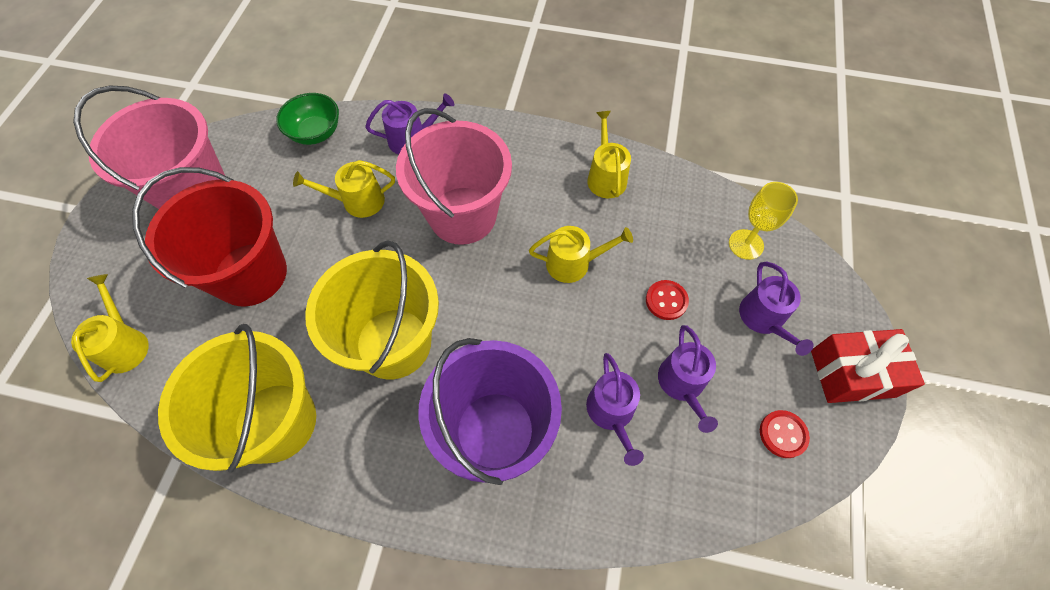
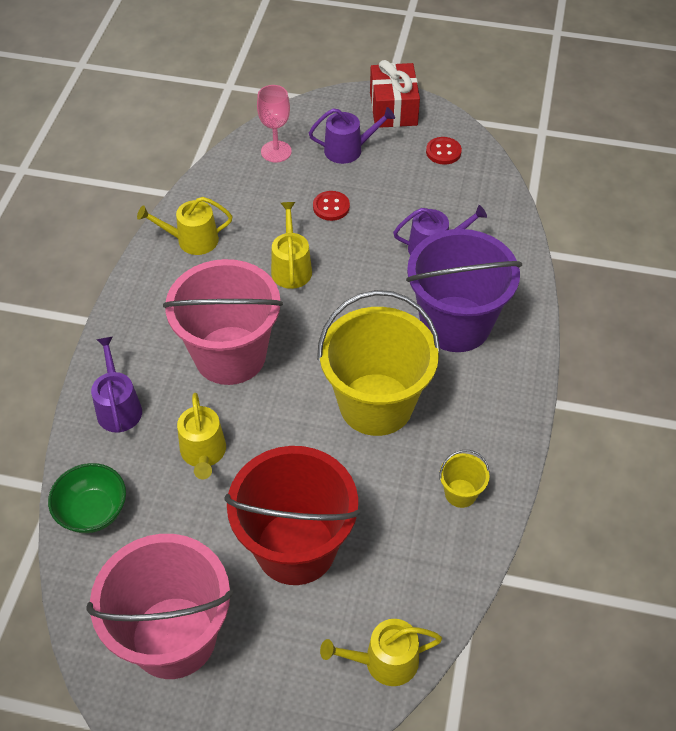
camera: 90 degrees left, 10 degrees down
(275, 422) = (460, 493): yellow bucket -> yellow bucket, size x0.41
(682, 384) = (407, 203): purple watering can -> none
(746, 244) = (276, 151): yellow goblet -> pink goblet

